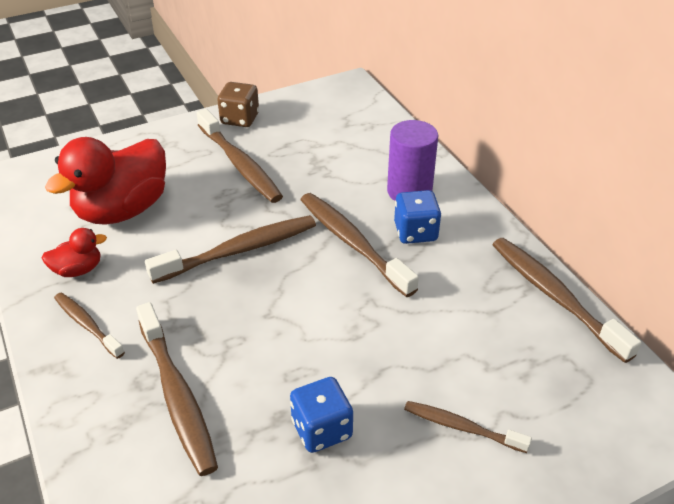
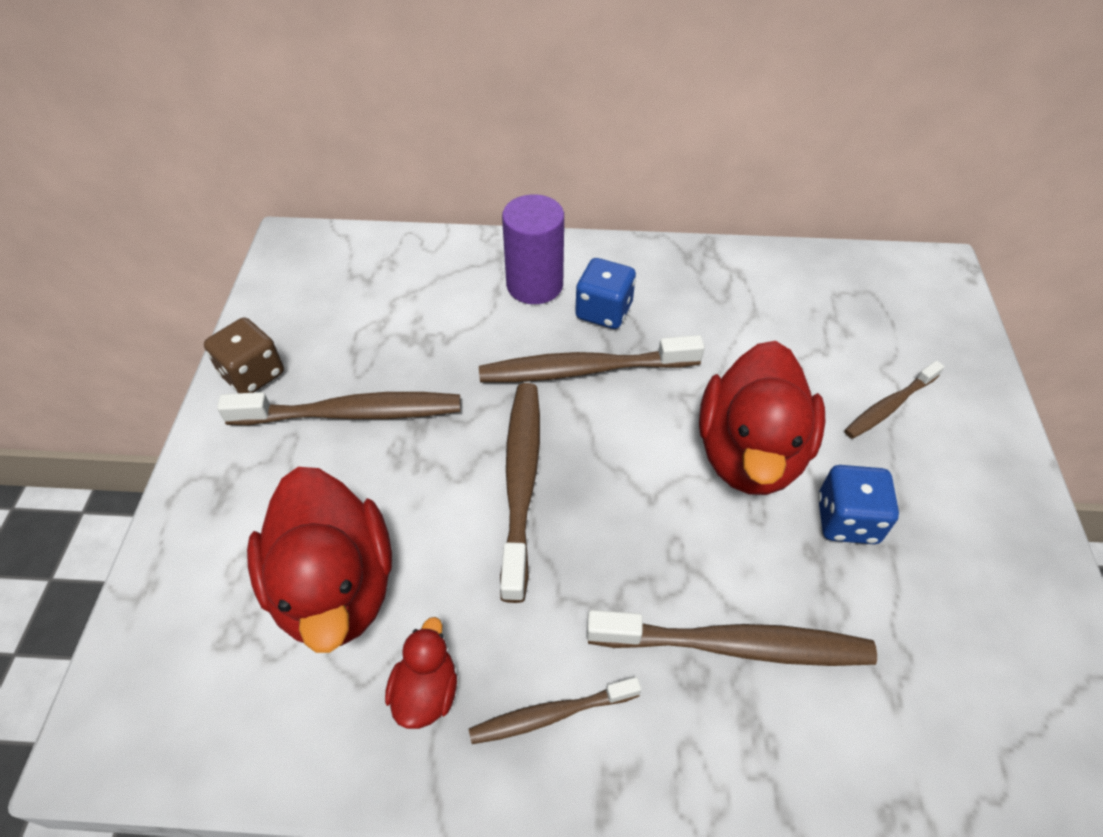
camera: 60 degrees left, 10 degrees up
(344, 353) = (750, 453): none -> red duck
(555, 296) = (759, 260): brown toothbrush -> none

